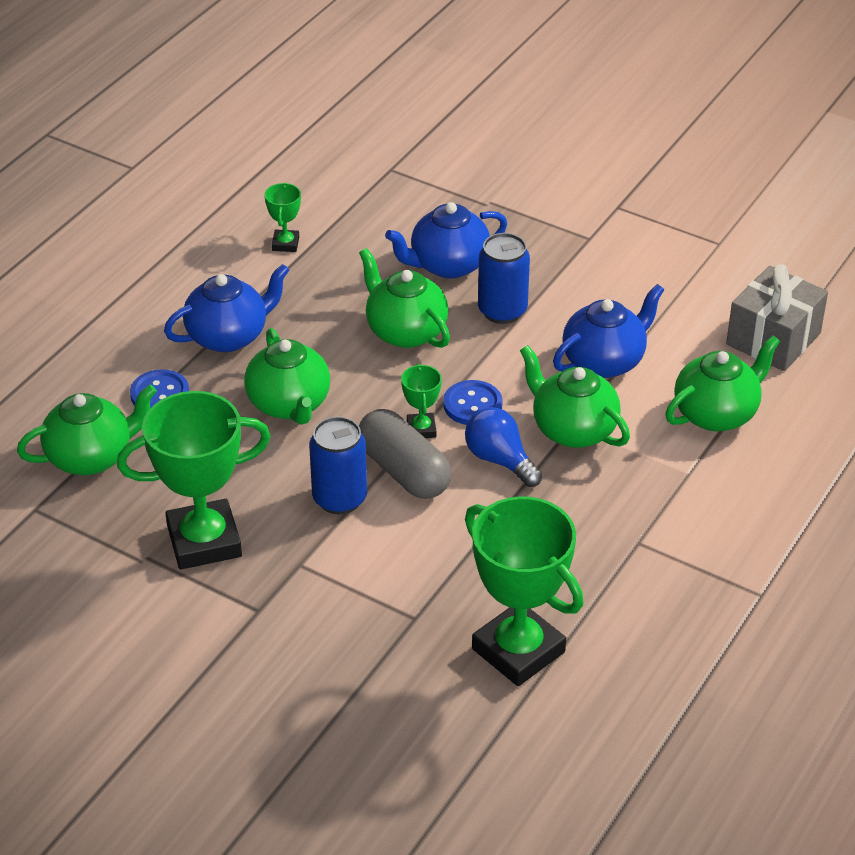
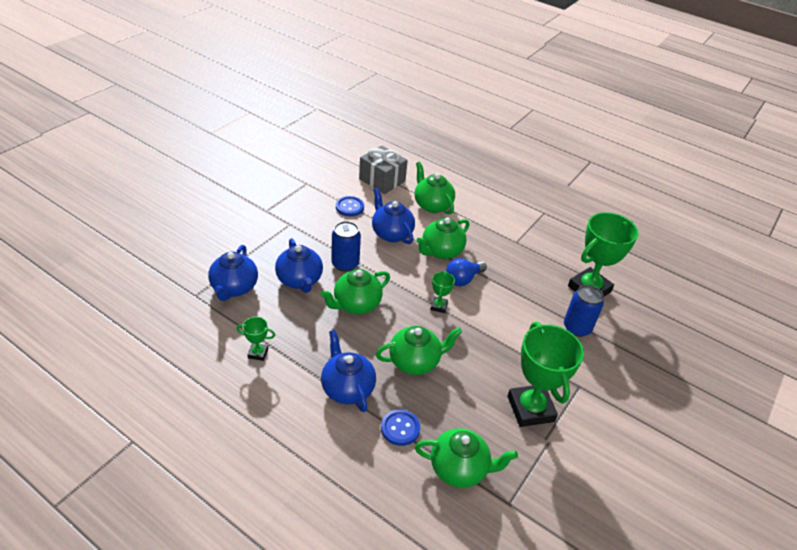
camera: 90 degrees left, 0 degrees up
(91, 457) = (459, 469): green teapot -> green teapot turned 120 degrees clockwise
(339, 498) = (493, 345): blue can -> blue can (577, 328)
(404, 471) = (471, 316): grey capsule -> none
(415, 202) = (234, 288): none -> blue teapot
(421, 429) = (439, 306): green trophy -> green trophy turned 75 degrees counterclockwise
(472, 405) = (420, 284): blue button -> blue button (349, 207)

